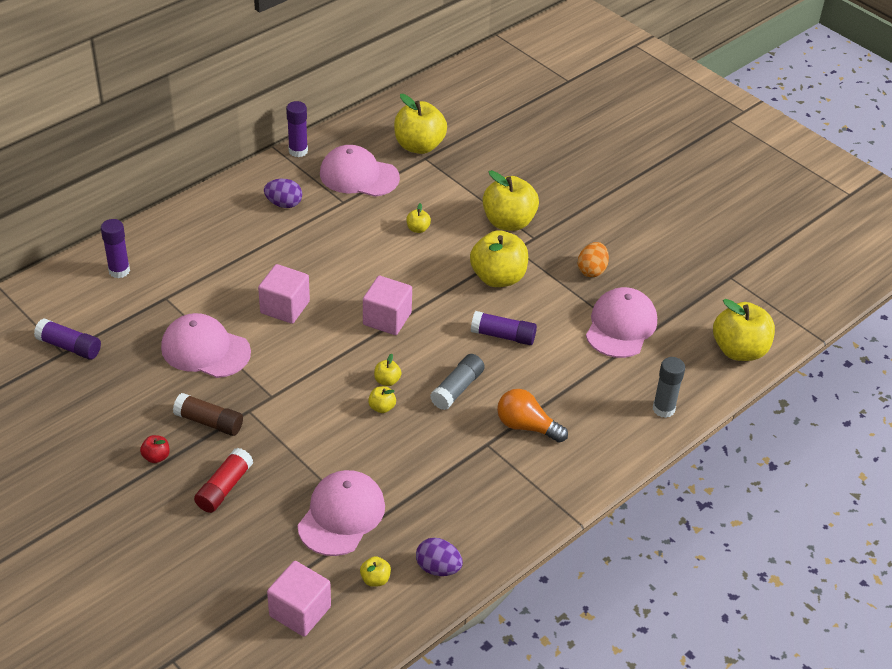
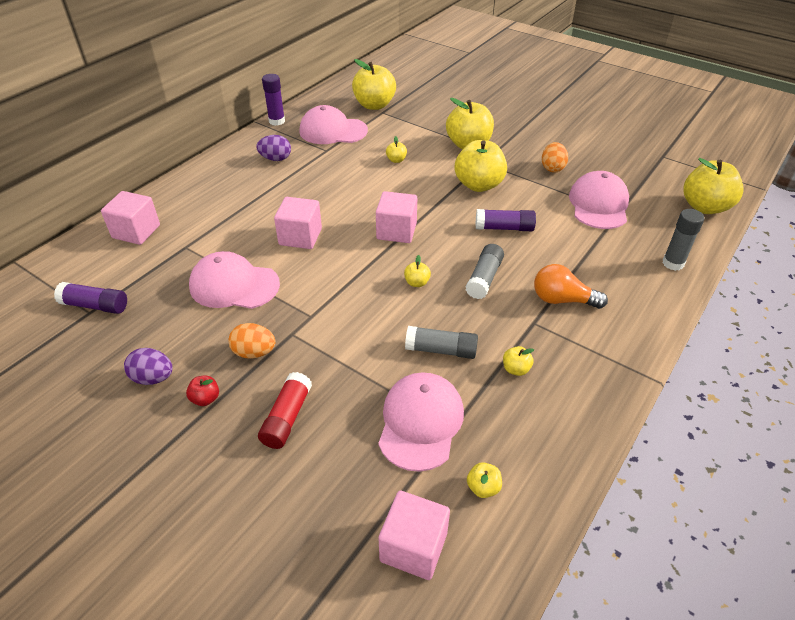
camera: 10 degrees left, 0 degrees up
(119, 271) = (136, 231): purple glue stick -> pink cube
(209, 422) = (254, 352): brown glue stick -> orange egg
(382, 407) = (421, 307): yellow apple -> yellow apple (516, 369)
(385, 454) = (441, 350): none -> grey glue stick
(438, 568) = (544, 459): purple egg -> purple egg (153, 378)

